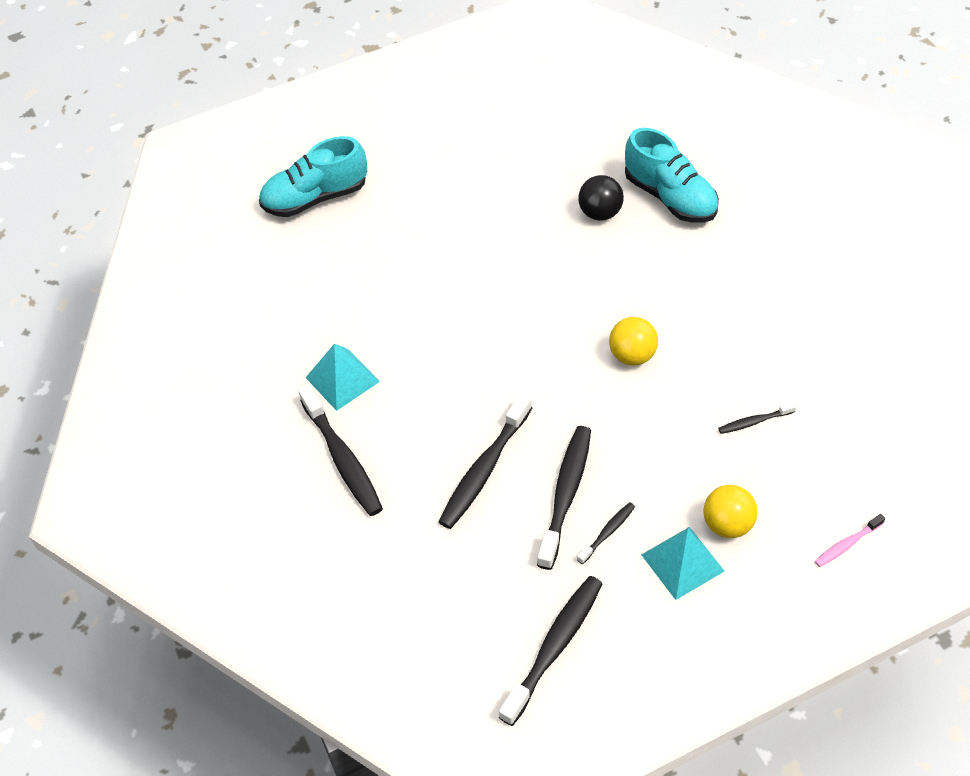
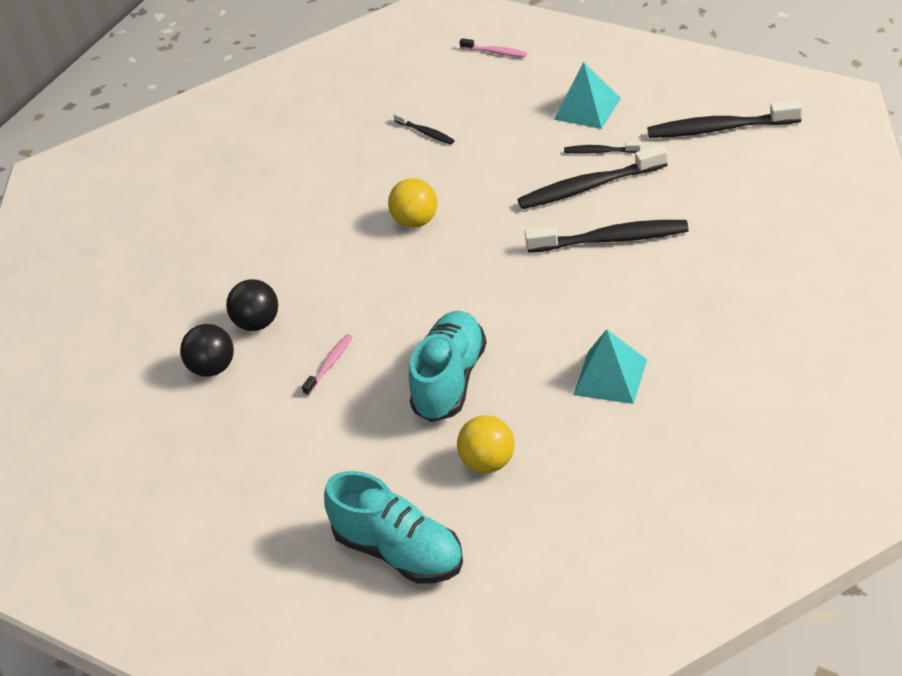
camera: 120 degrees left, 10 degrees down
(343, 459) = (690, 324): black toothbrush -> none
(516, 234) = (329, 364): none -> pink toothbrush
(575, 173) = (213, 368): none -> black ball
(670, 197) = (202, 289): turquoise shoe -> turquoise shoe (450, 380)
(727, 524) = (533, 104): yellow ball -> yellow ball (488, 462)

